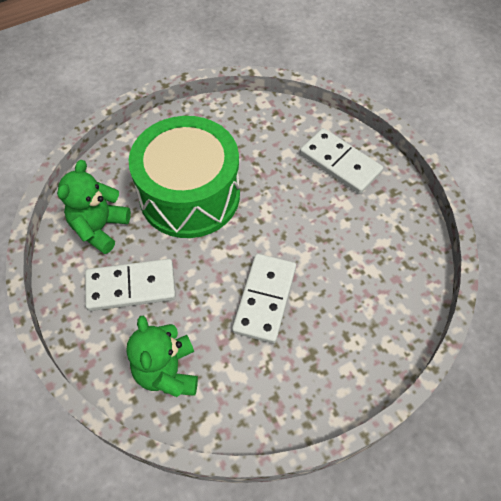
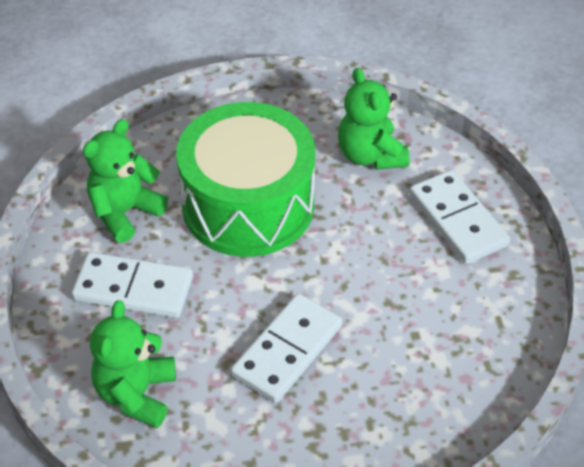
camera: 20 degrees right, 10 degrees down
(260, 132) = (370, 155): none -> green teddy bear

